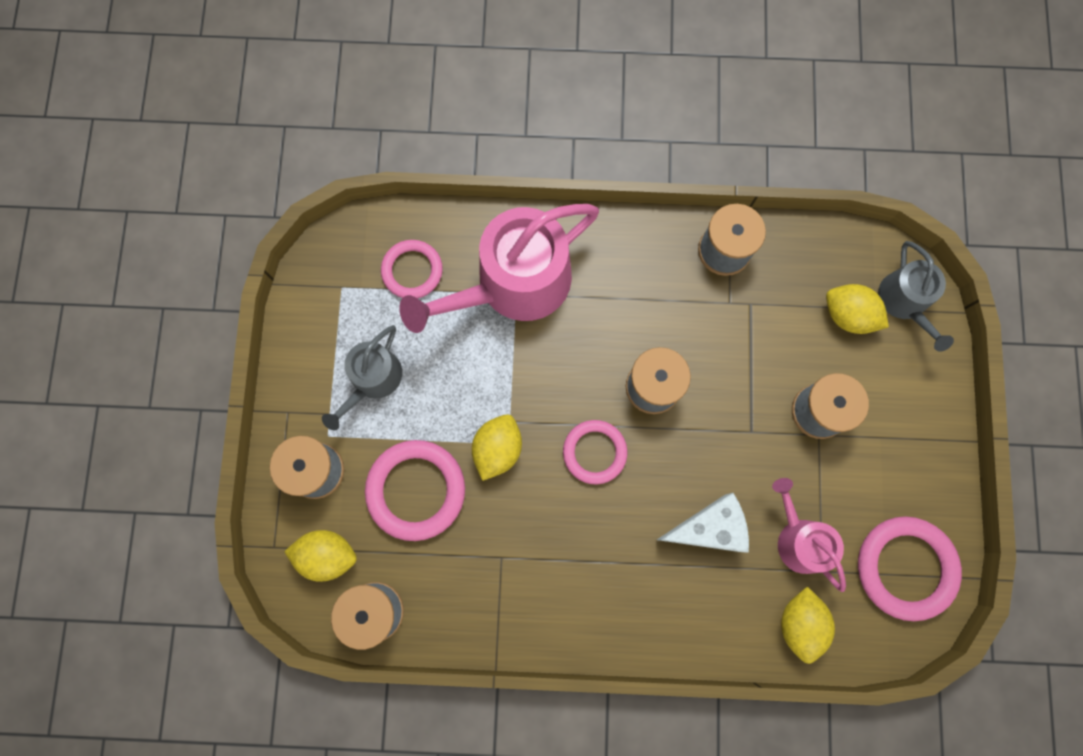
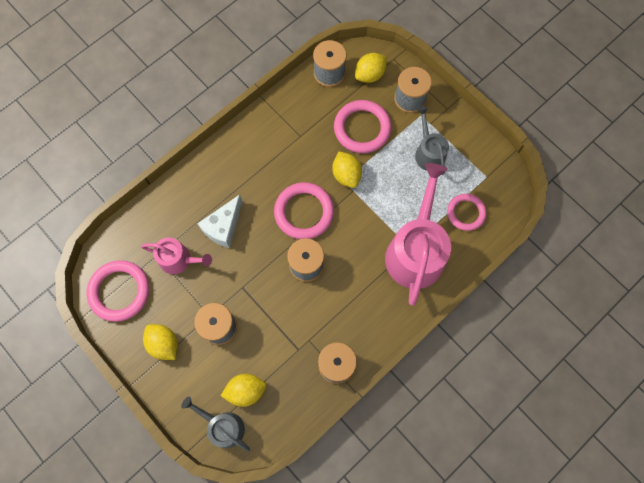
camera: 135 degrees right, 5 degrees down
(594, 452) = (304, 212): pink ring -> pink ring, size x1.53
(799, 623) = (149, 225): yellow lemon -> yellow lemon (164, 344)

